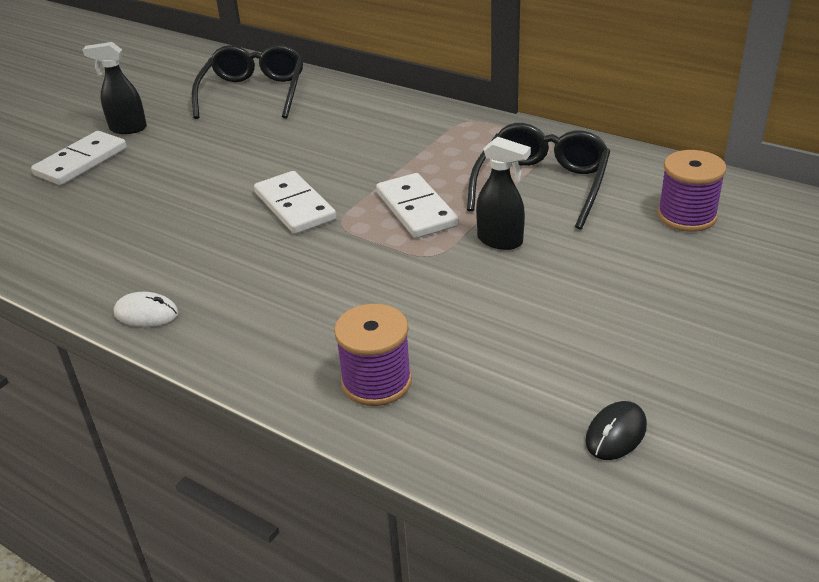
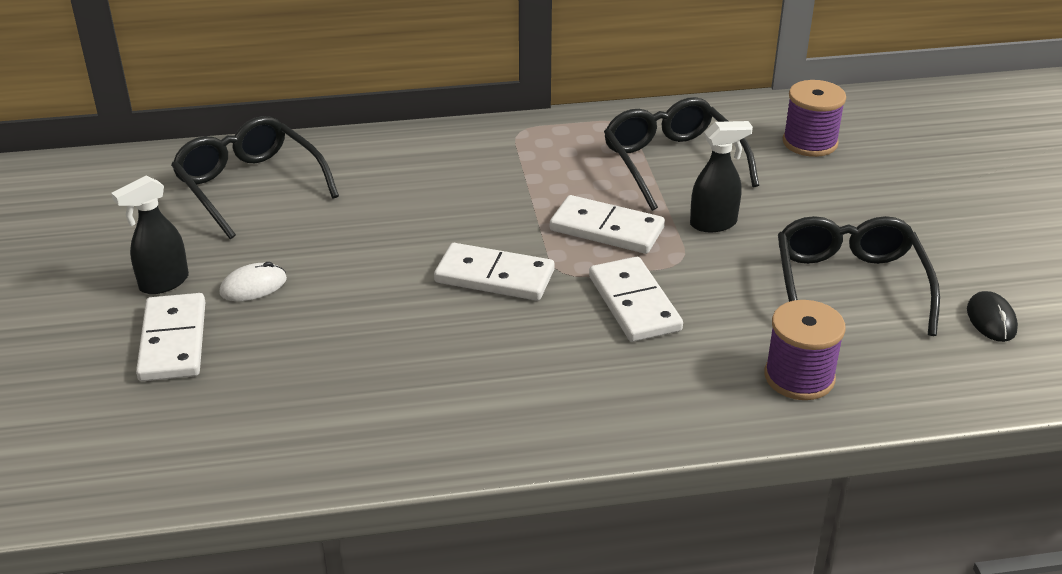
camera: 45 degrees left, 0 degrees up
(146, 313) = (525, 437): white mouse -> white mouse (253, 286)
(350, 267) = (634, 303): none -> white domino
(532, 338) = (849, 286): none -> black glasses

